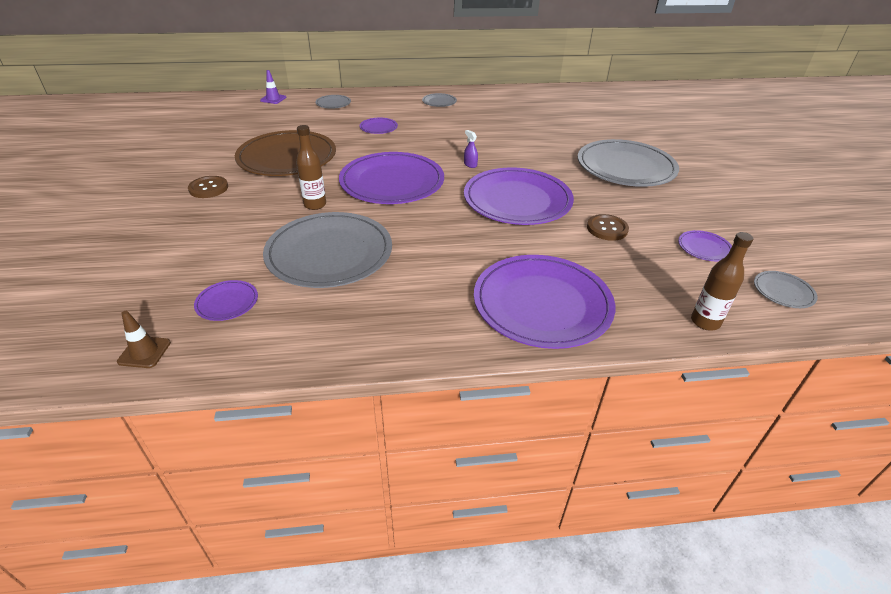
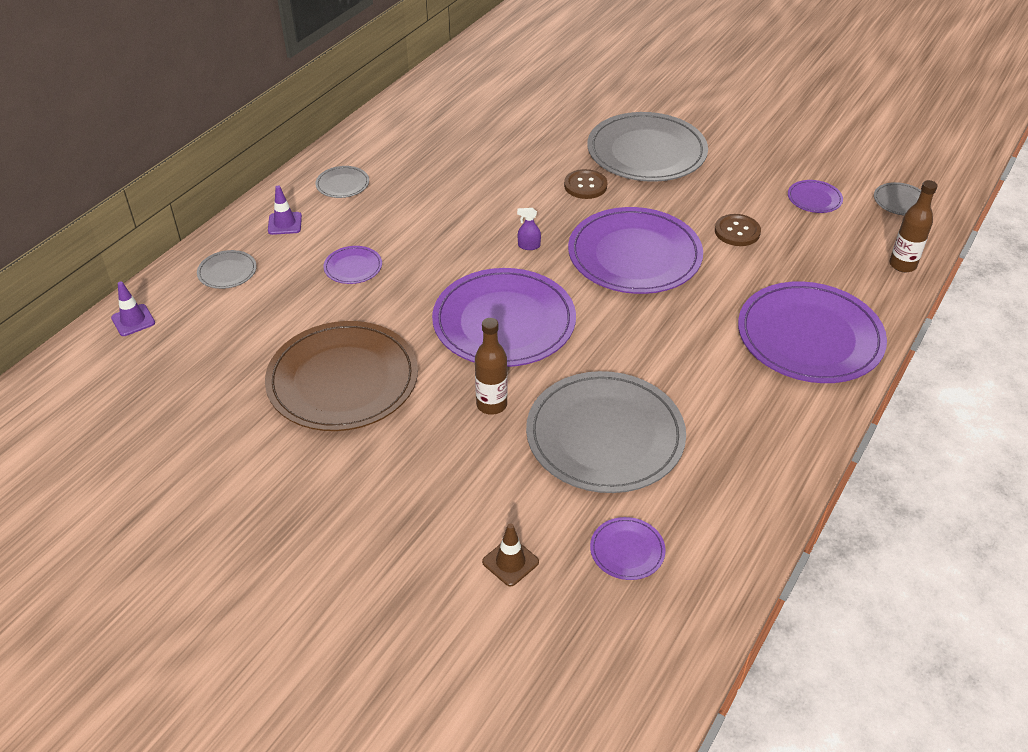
camera: 50 degrees left, 5 degrees up
(144, 352) = (662, 644): brown traffic cone -> brown traffic cone (510, 562)
(208, 188) = (349, 483): brown button -> brown button (585, 185)
(387, 101) = (285, 223): none -> purple traffic cone

